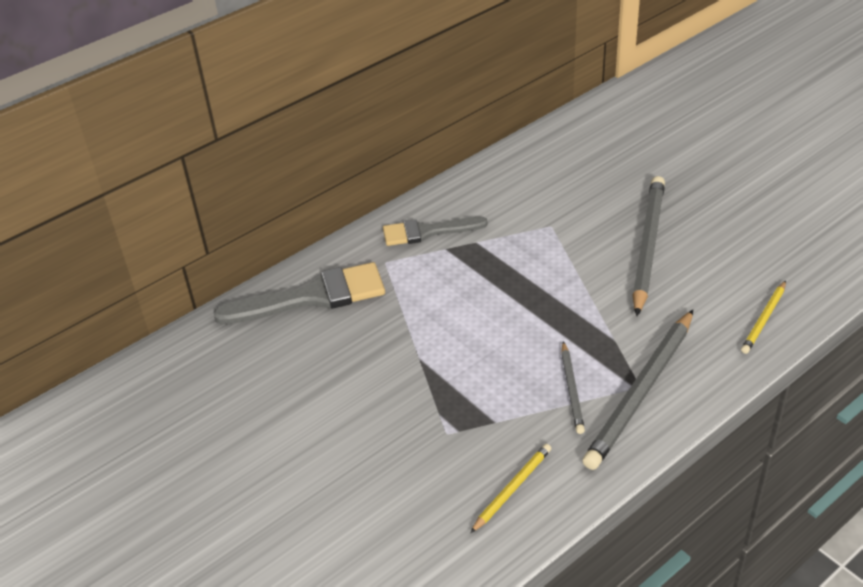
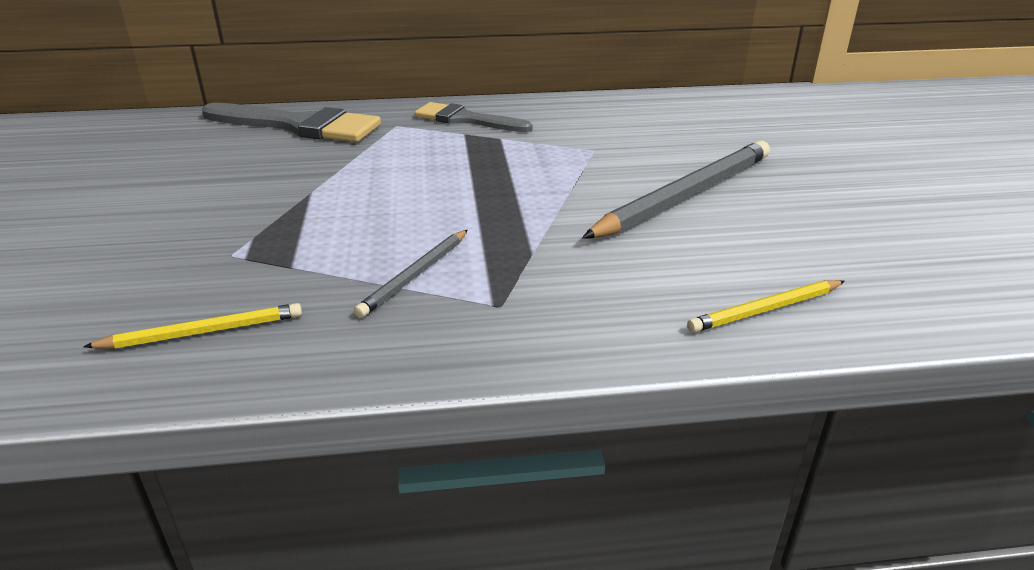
camera: 30 degrees right, 10 degrees down
(642, 392) = (494, 312): grey pencil -> none

